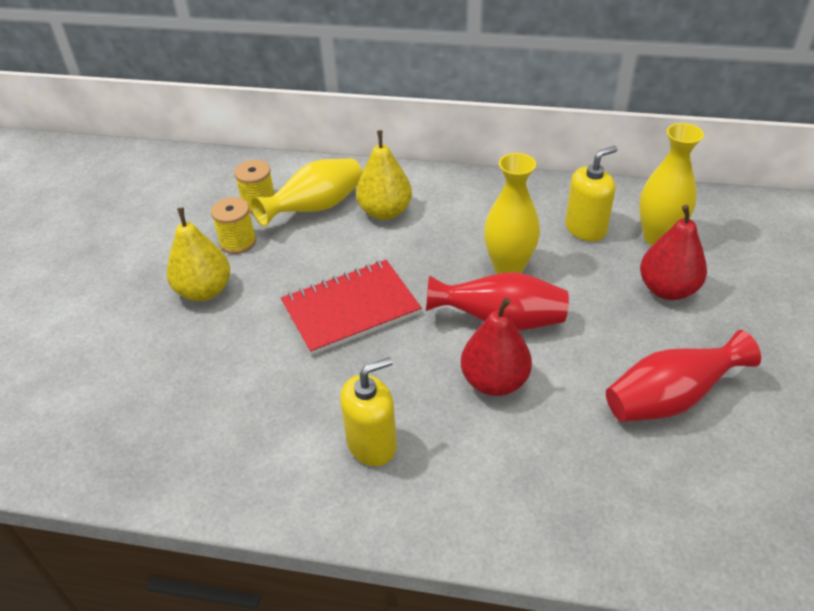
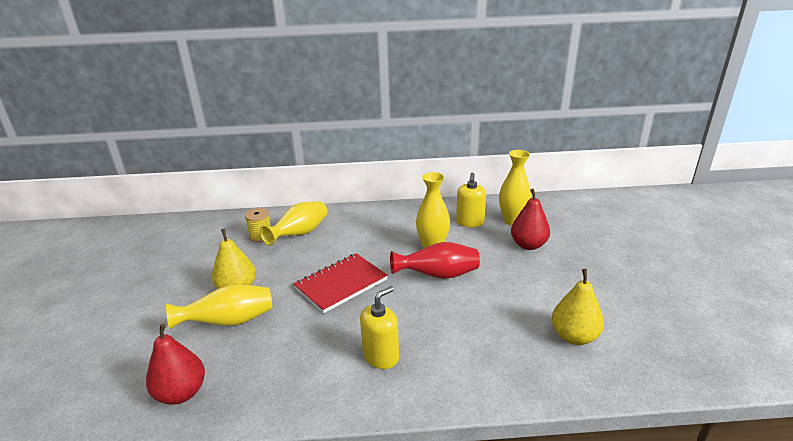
camera: 15 degrees left, 15 degrees down
(181, 343) = (229, 322): none -> yellow vase
(238, 242) = (253, 259): yellow spool -> none
(385, 212) = (345, 230): yellow pear -> yellow pear (574, 336)
(494, 381) = (447, 308): red pear -> red pear (181, 393)
(585, 228) = (470, 222): yellow soap dispenser -> yellow soap dispenser turned 150 degrees clockwise
(669, 399) = (553, 299): red vase -> none

